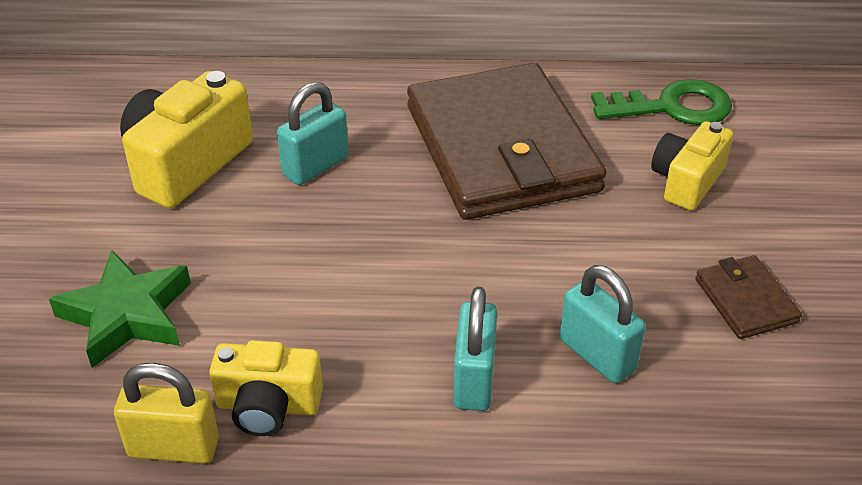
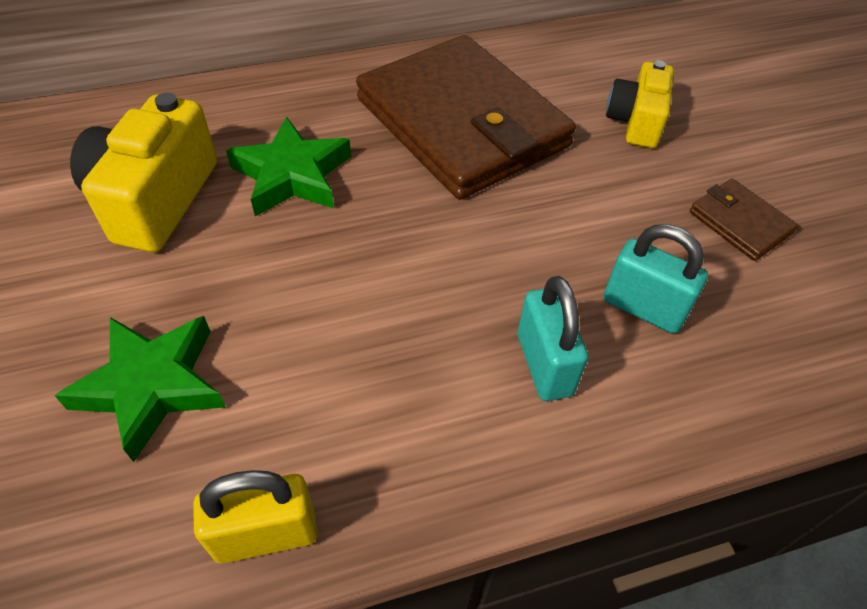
camera: 20 degrees left, 10 degrees up
(268, 406) = (350, 452): yellow camera -> none
(315, 166) = (292, 175): turquoise padlock -> green star
(672, 107) = (590, 56): green key -> none

